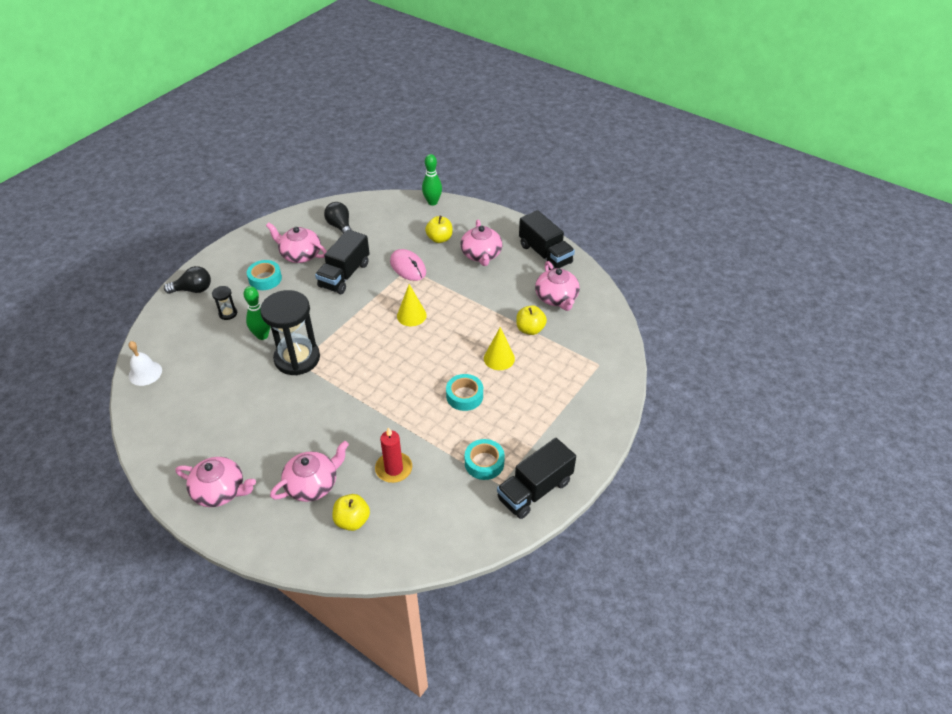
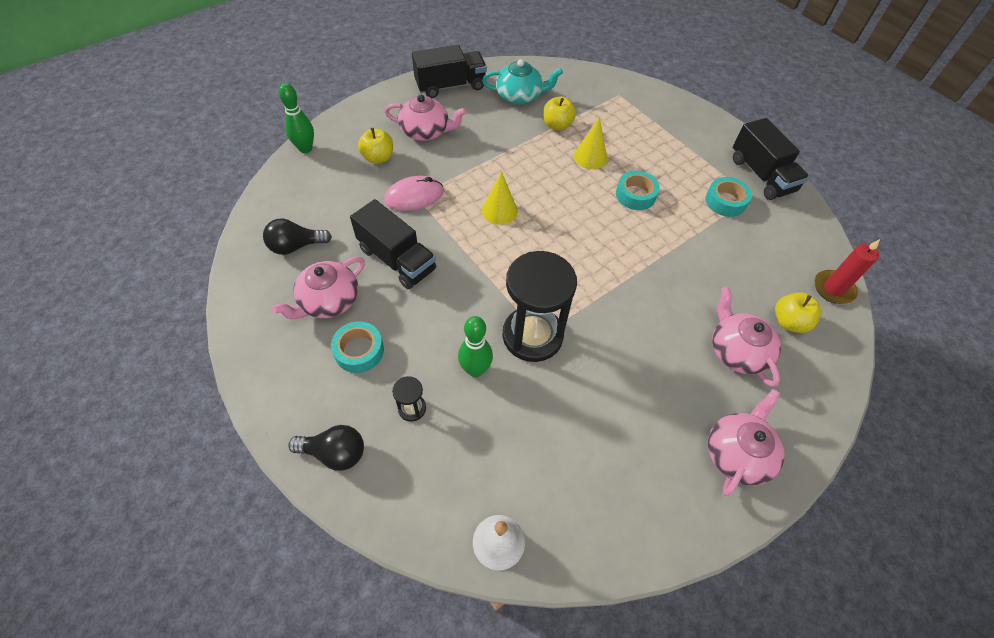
camera: 75 degrees left, 10 degrees up
(193, 290) = (335, 453): black light bulb -> black light bulb turned 90 degrees clockwise
(394, 469) = (724, 273): red candle -> red candle (833, 289)
(556, 298) = (520, 96): pink teapot -> turquoise teapot

